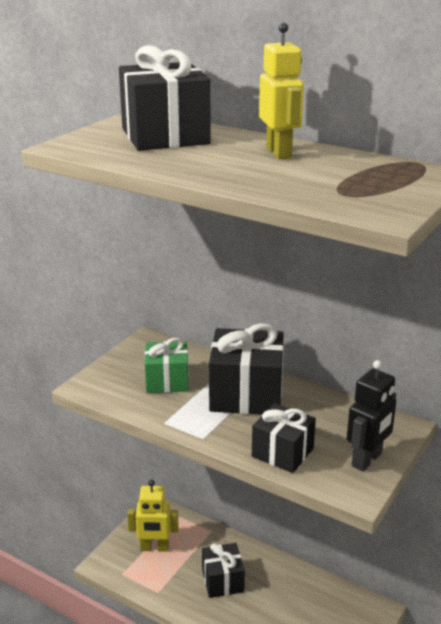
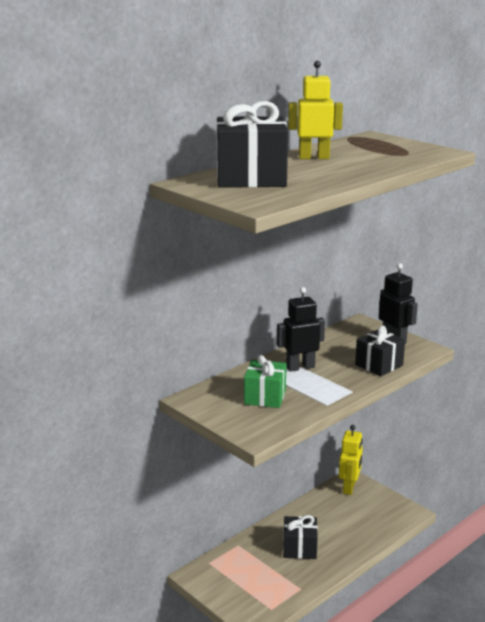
camera: 75 degrees left, 5 degrees down
(154, 548) = (246, 583): yellow robot -> yellow robot (349, 488)
(246, 394) = (300, 367): black gift -> black robot

